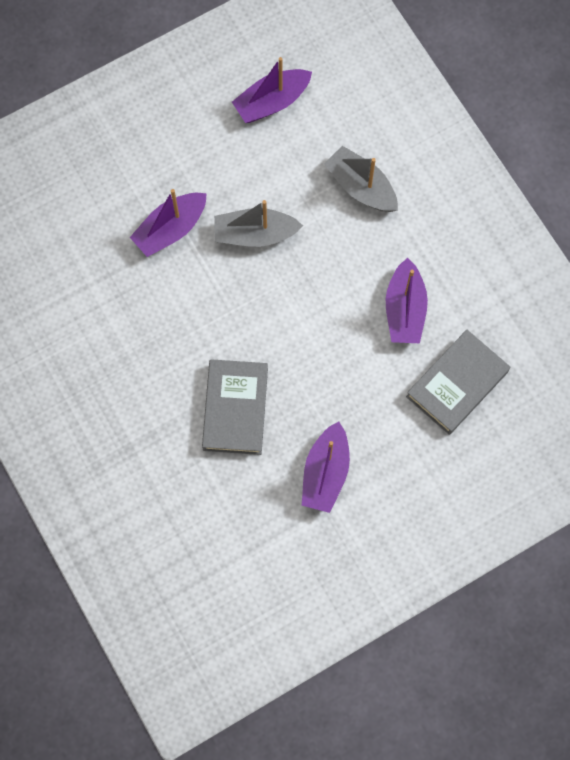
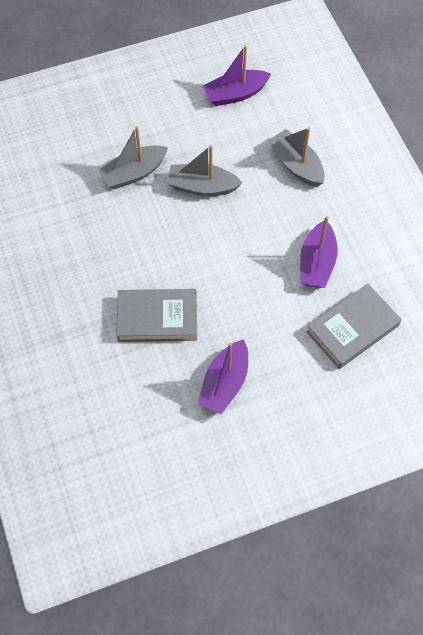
camera: 10 degrees right, 10 degrees down
(170, 229) = (134, 173): purple boat -> grey boat
(235, 409) = (157, 318): grey book -> grey book turned 75 degrees clockwise

